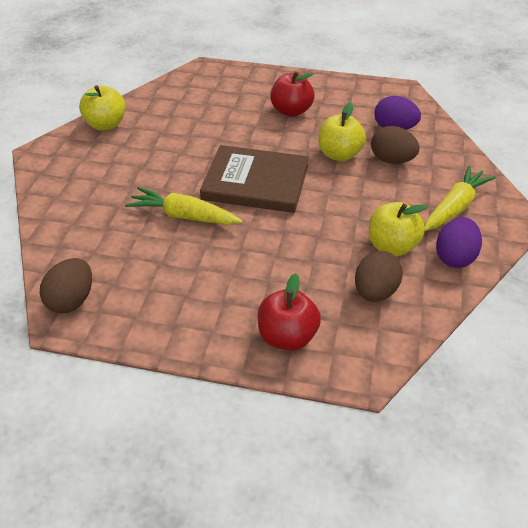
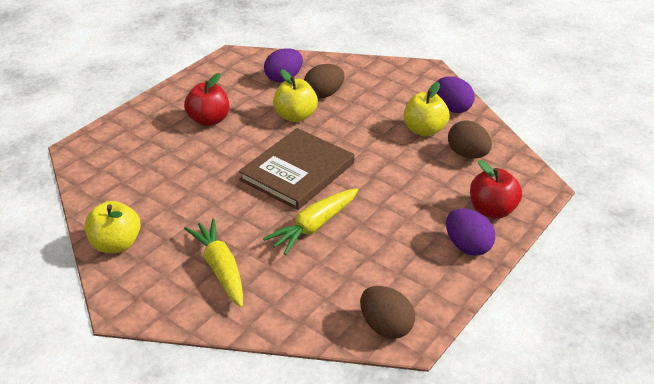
camera: 65 degrees left, 5 degrees down
(214, 331) = (467, 246): none -> purple egg
(455, 207) = (400, 88): yellow carrot -> yellow carrot (220, 268)

